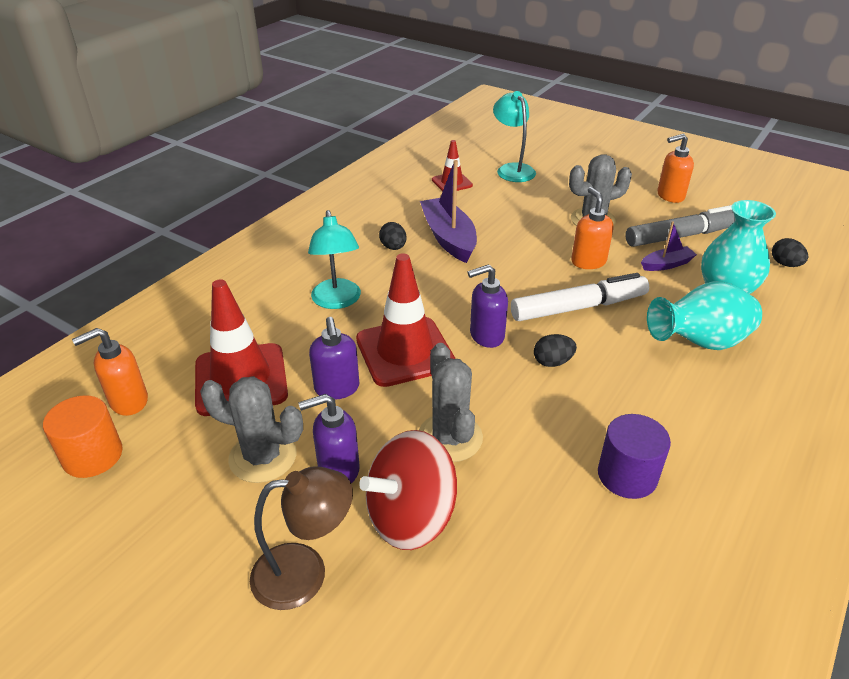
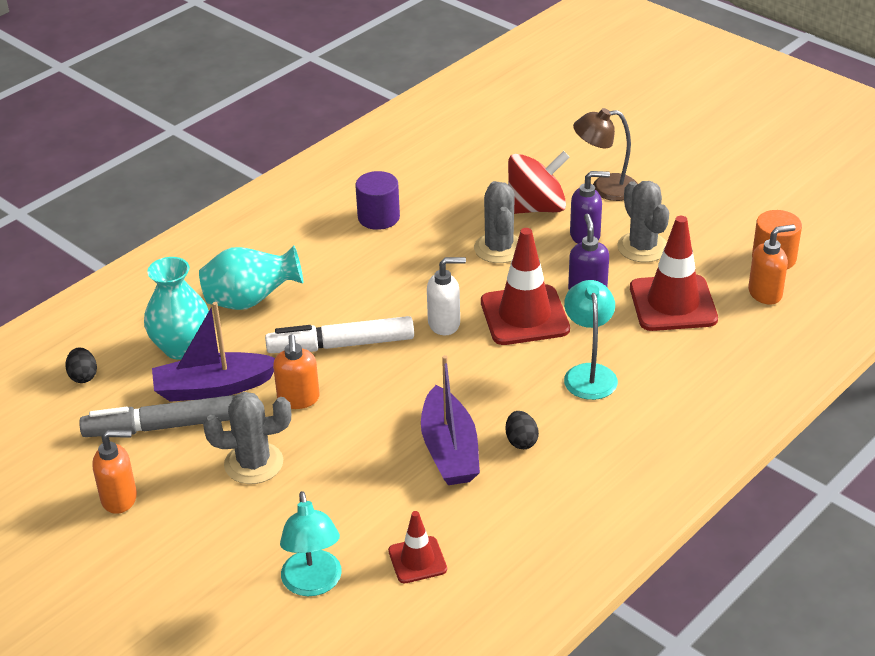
camera: 170 degrees left, 0 degrees up
(263, 457) = (642, 247): grey cactus -> grey cactus turned 45 degrees clockwise
(486, 336) = (444, 324): purple soap dispenser -> white soap dispenser
(552, 362) = (393, 296): black egg -> none
(666, 264) = (213, 388): purple boat -> purple boat, size x1.85

